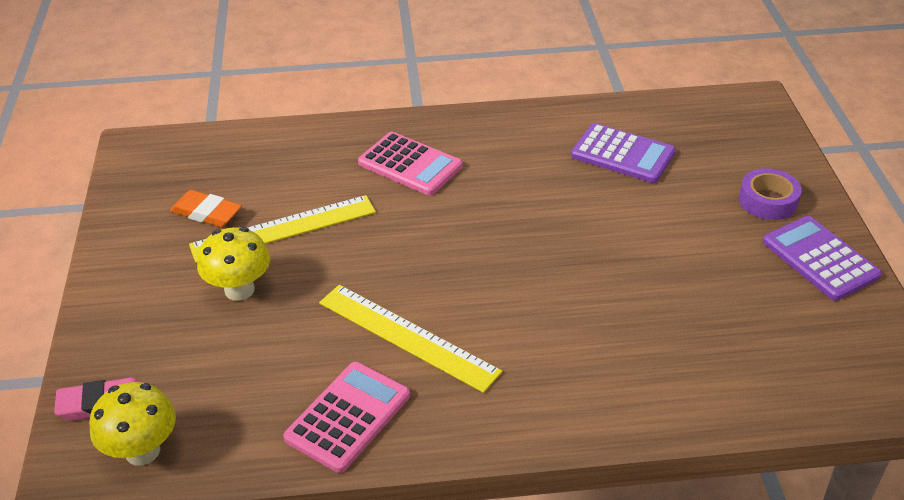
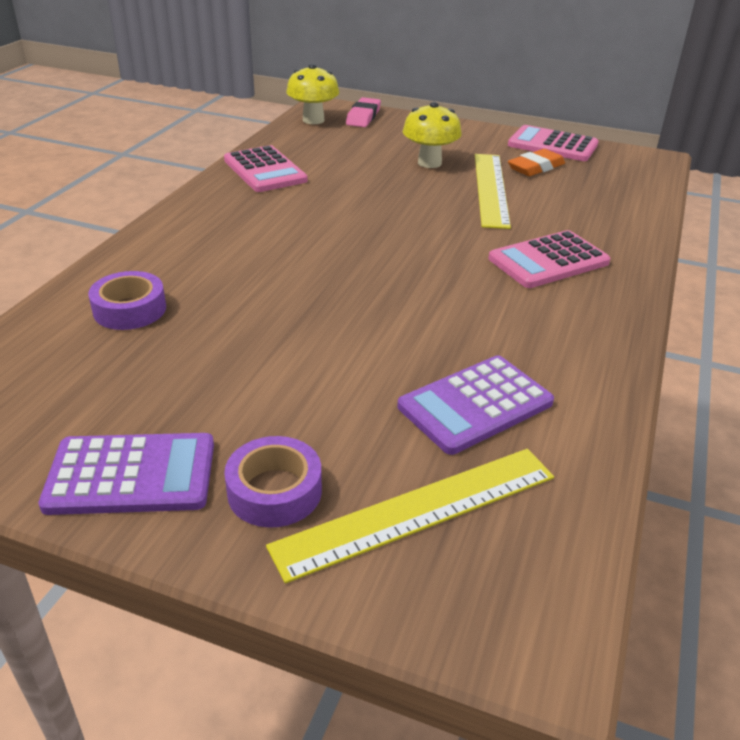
camera: 115 degrees right, 5 degrees down
(130, 215) = (552, 145): none -> pink calculator
(407, 336) = (313, 204): yellow ruler -> yellow ruler (417, 511)
(688, 361) = (130, 309): none -> purple tape

